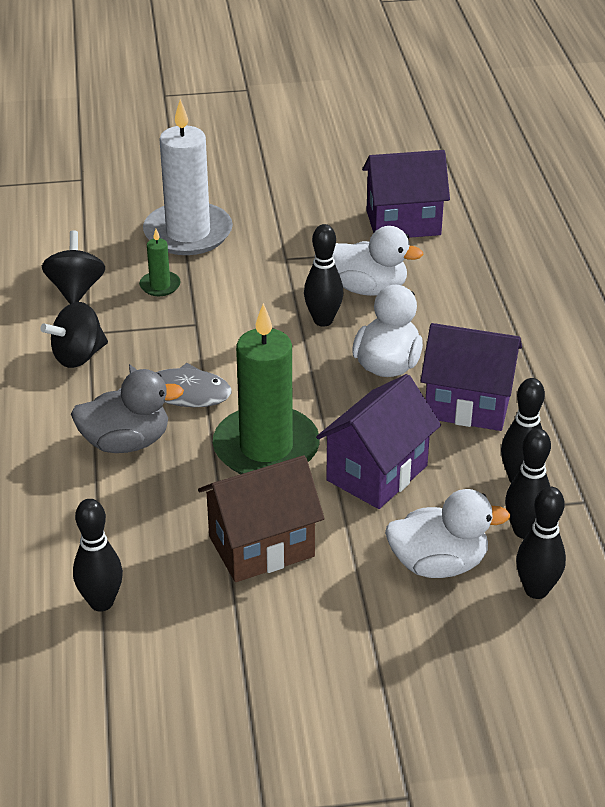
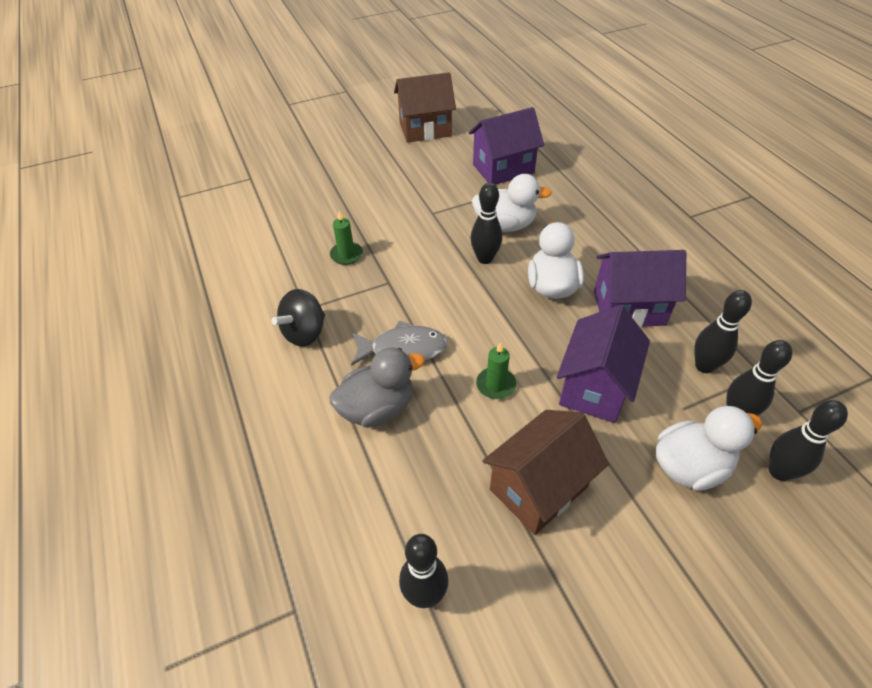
camera: 15 degrees left, 10 degrees up
(76, 290) = (280, 272): black spinning top -> none
(188, 233) = (350, 206): white candle -> none
(266, 448) = (495, 385): green candle -> green candle, size x0.44
(327, 157) = (425, 129): none -> brown house

